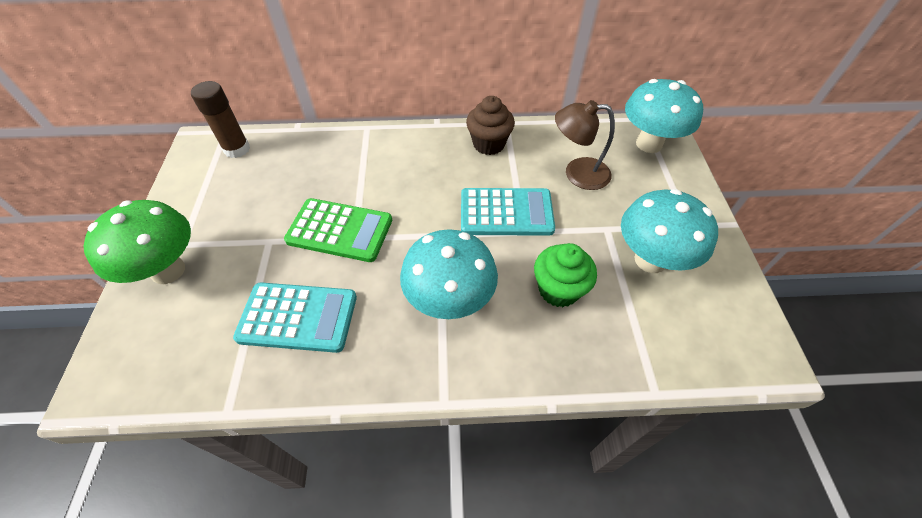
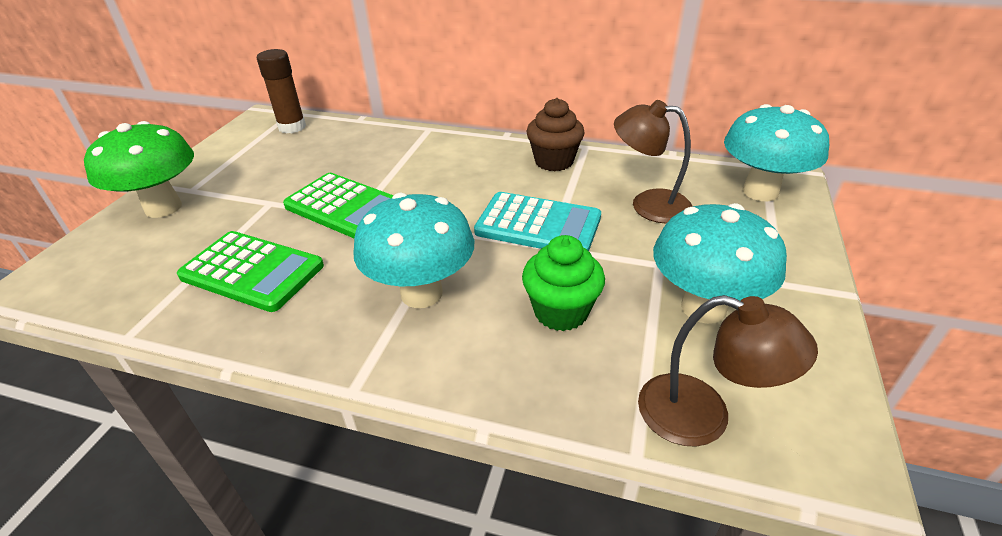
camera: 20 degrees right, 15 degrees down
(298, 317) = (252, 271): turquoise calculator -> green calculator
(682, 348) = (702, 416): none -> brown lamp

